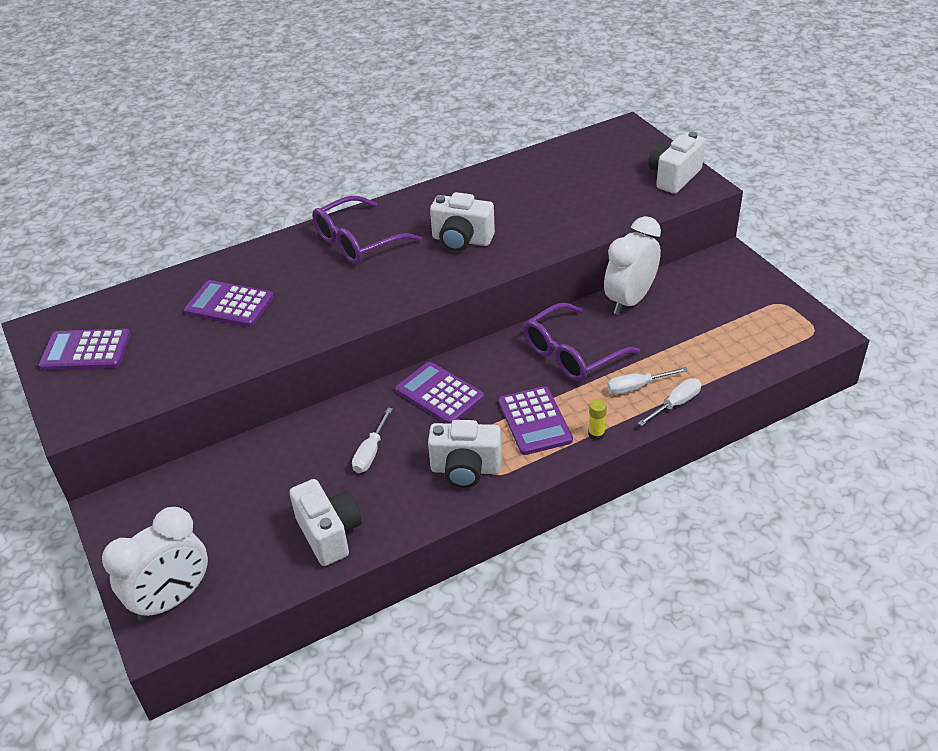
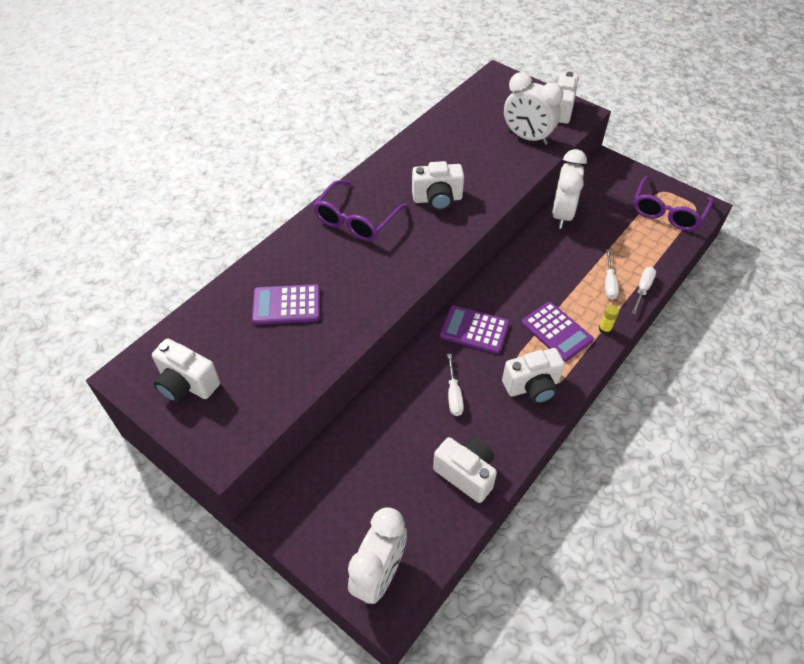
camera: 25 degrees left, 10 degrees up
(86, 351) = (187, 384): purple calculator -> white camera
(571, 354) = (548, 269): purple glasses -> purple glasses (667, 212)
(614, 199) = (527, 137): none -> white clock
(637, 387) = (609, 283): white screwdriver -> white screwdriver turned 45 degrees counterclockwise

